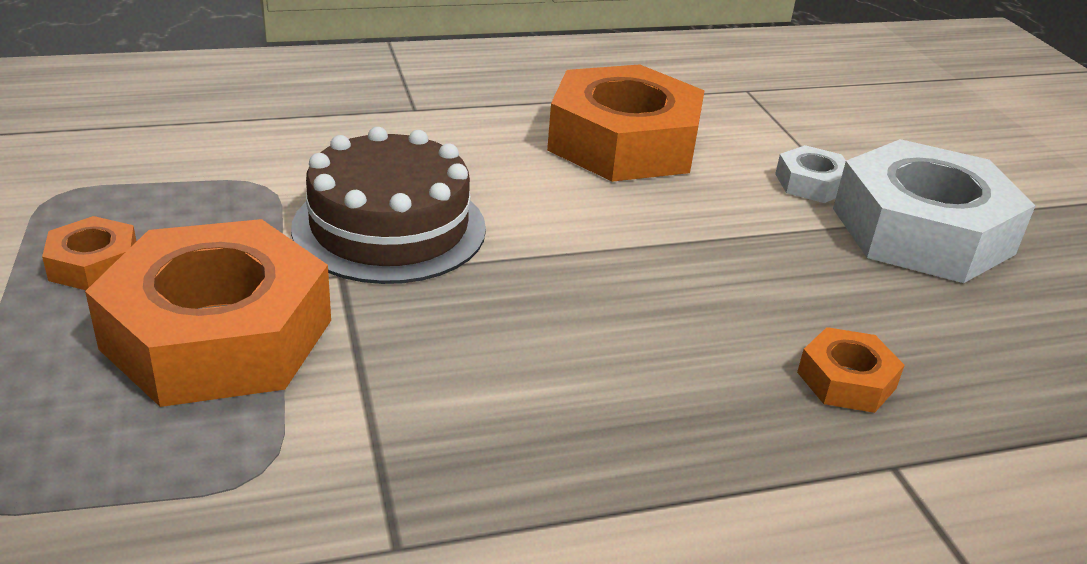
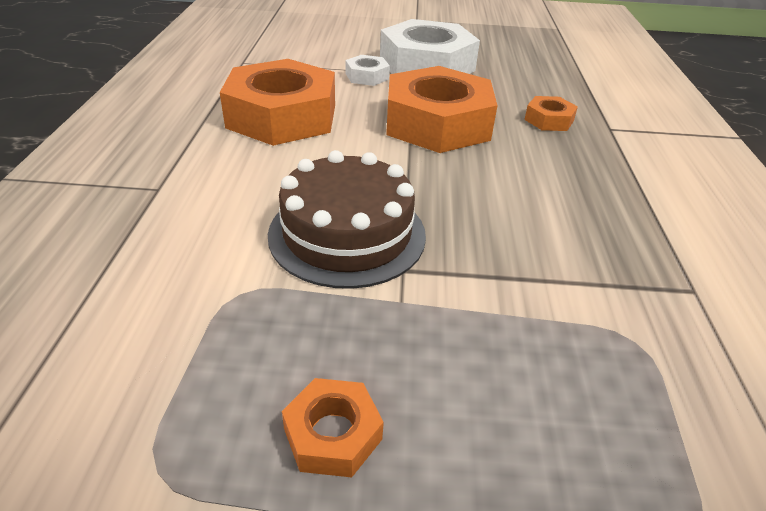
camera: 70 degrees left, 5 degrees up
(217, 334) = (472, 349): orange nut -> orange nut (437, 123)

